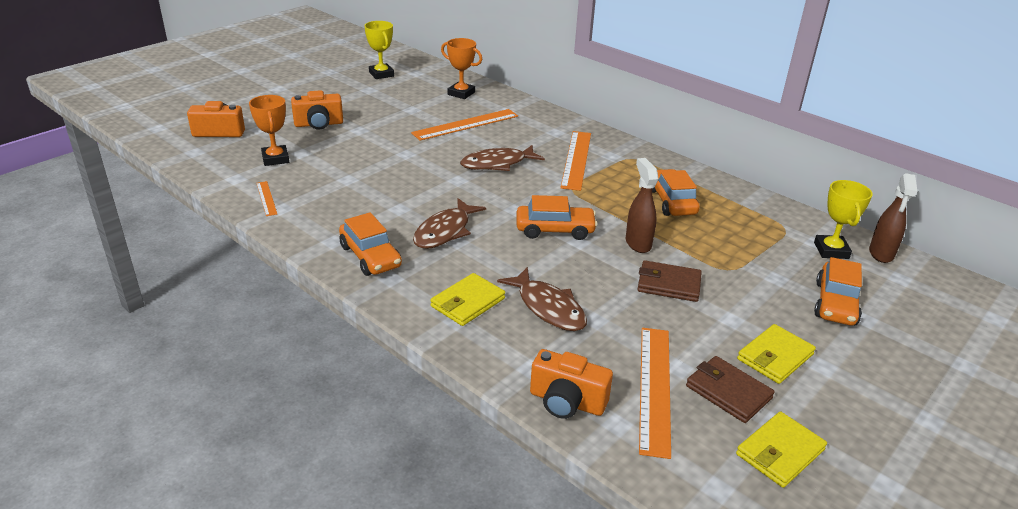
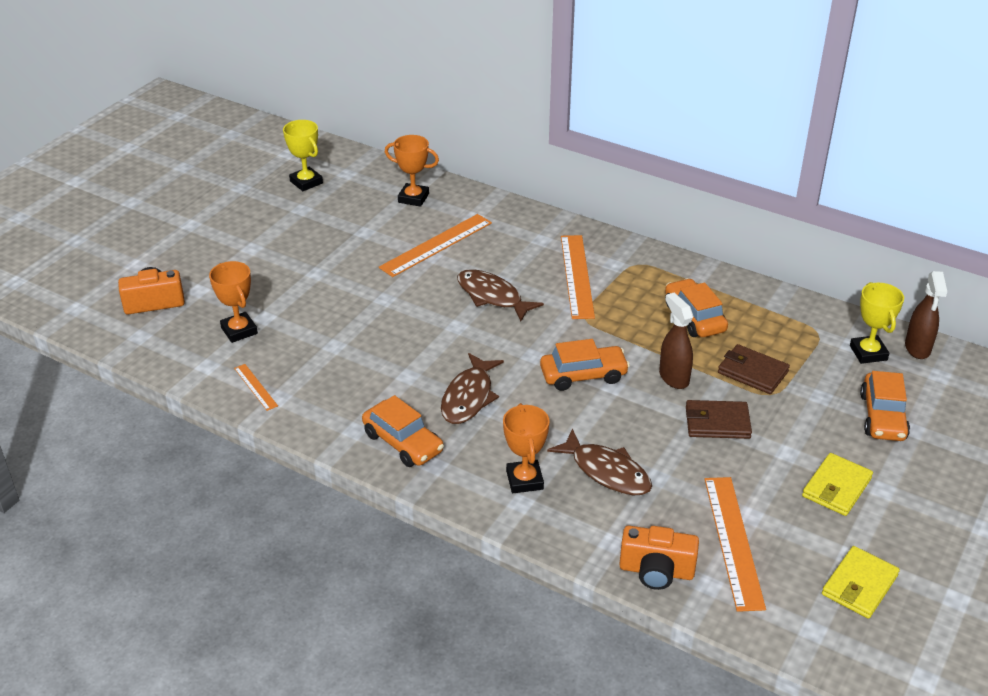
camera: 10 degrees left, 5 degrees up
(319, 124) = (265, 272): orange camera -> none
(467, 302) = (524, 480): yellow wallet -> orange trophy
(497, 164) = (492, 296): brown fish -> brown fish turned 75 degrees clockwise
(728, 392) = (801, 533): brown wallet -> brown wallet (752, 372)

